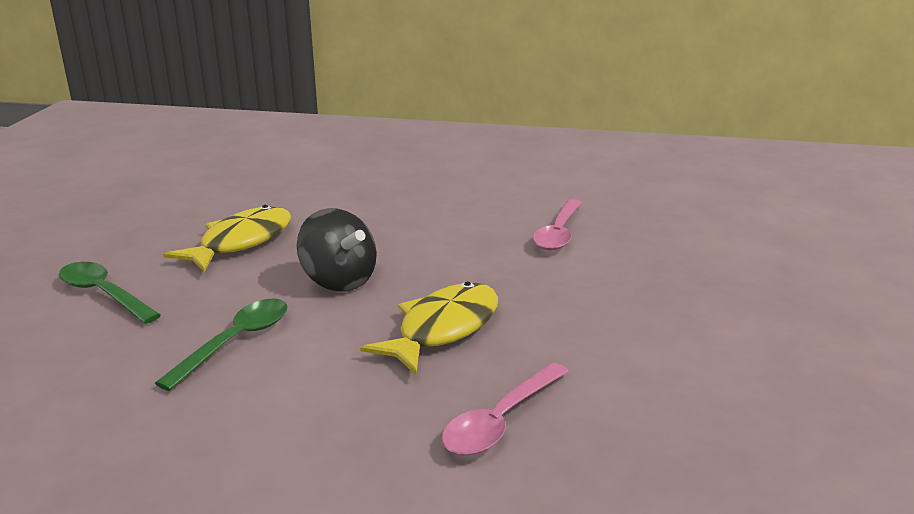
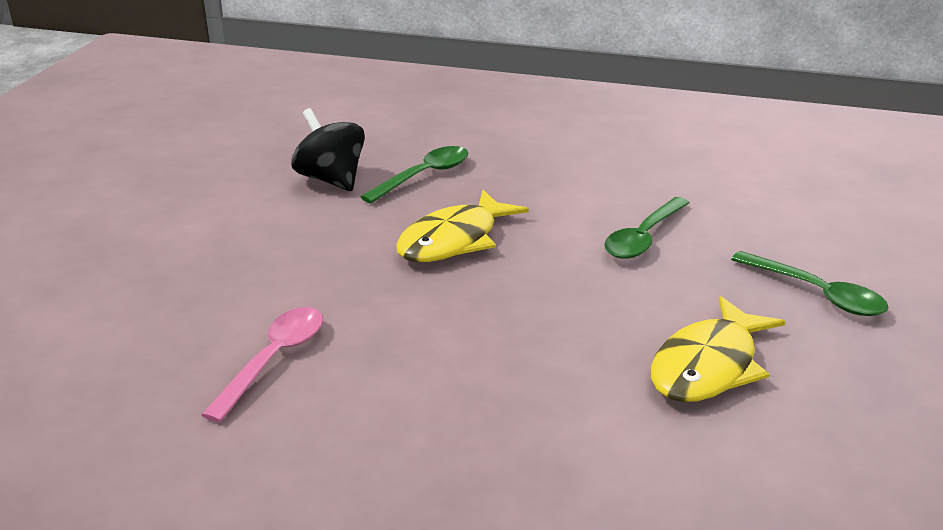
camera: 175 degrees left, 5 degrees up
(339, 280) = (562, 298): black spinning top -> black spinning top (331, 179)
(501, 420) = (424, 176): pink spoon -> green spoon

